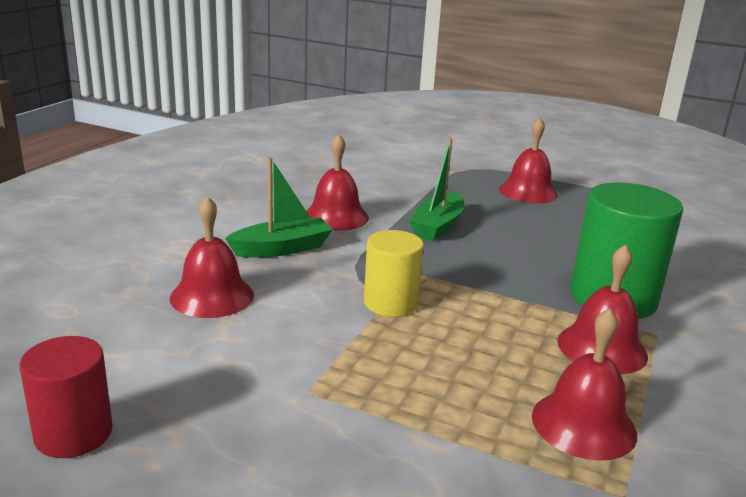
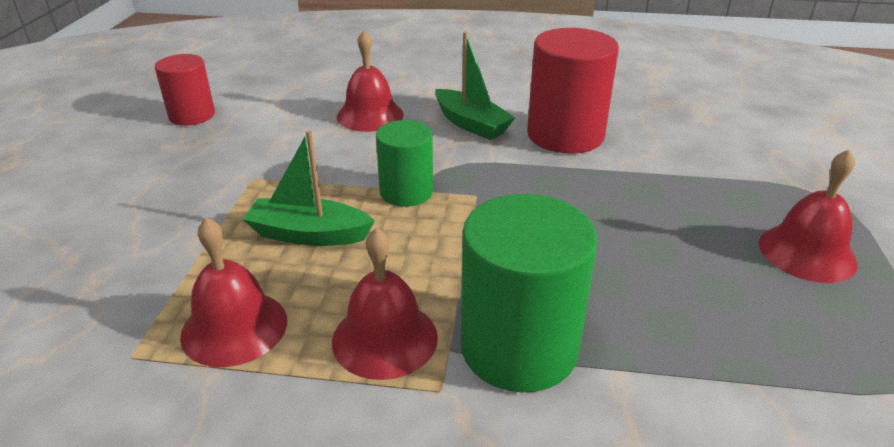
camera: 75 degrees right, 10 degrees up
(336, 216) = (565, 135): red bell -> red cylinder
(390, 303) = (406, 192): yellow cylinder -> green cylinder
(437, 226) = (603, 195): green boat -> green boat (309, 234)

